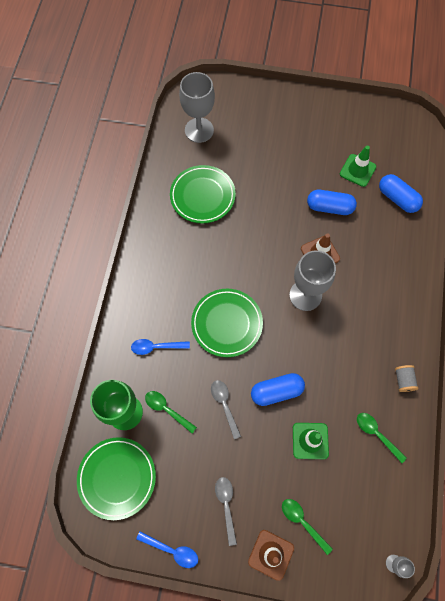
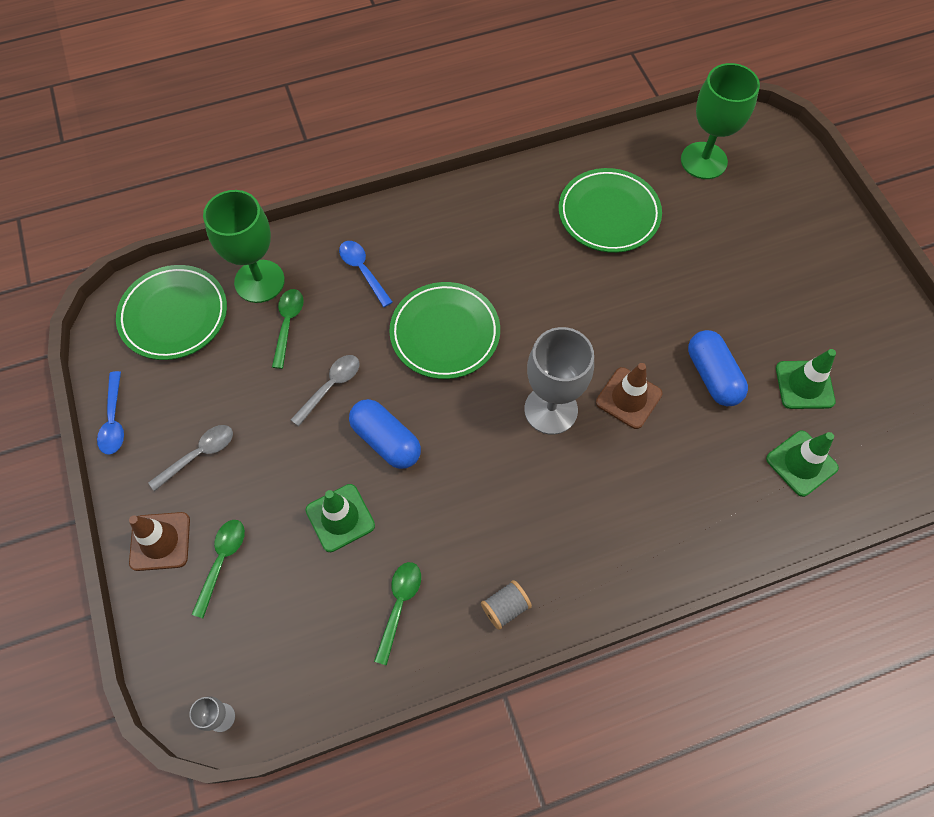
camera: 60 degrees right, 5 degrees down
(199, 130) = (703, 161): grey goblet -> green goblet
(397, 199) = (801, 463): blue capsule -> green traffic cone

